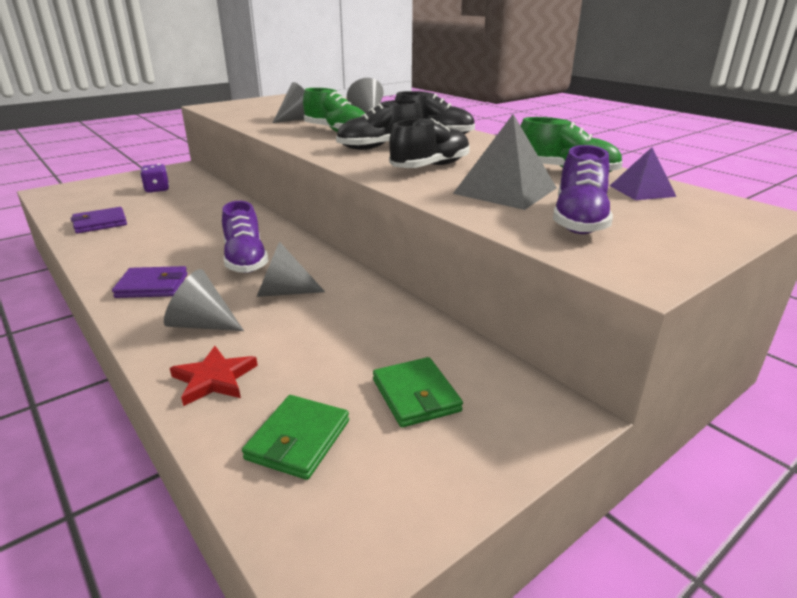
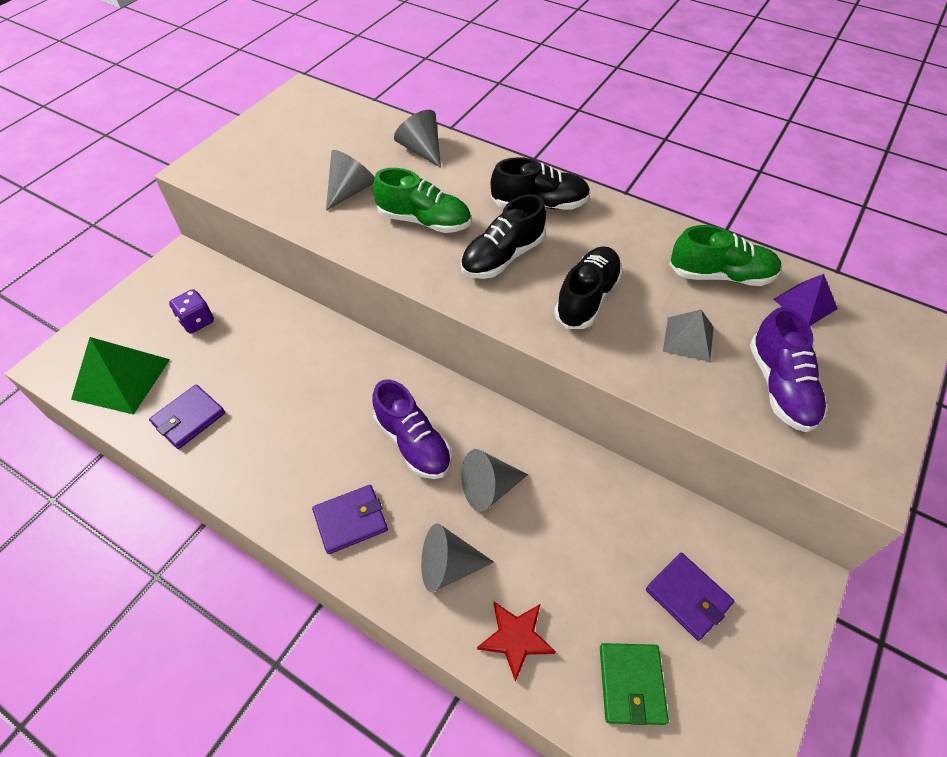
camera: 20 degrees left, 25 degrees up
(80, 202) = (121, 379): none -> green pyramid
(416, 395) = (688, 597): green wallet -> purple wallet
(505, 190) = (688, 339): grey pyramid -> grey pyramid, size x0.59

